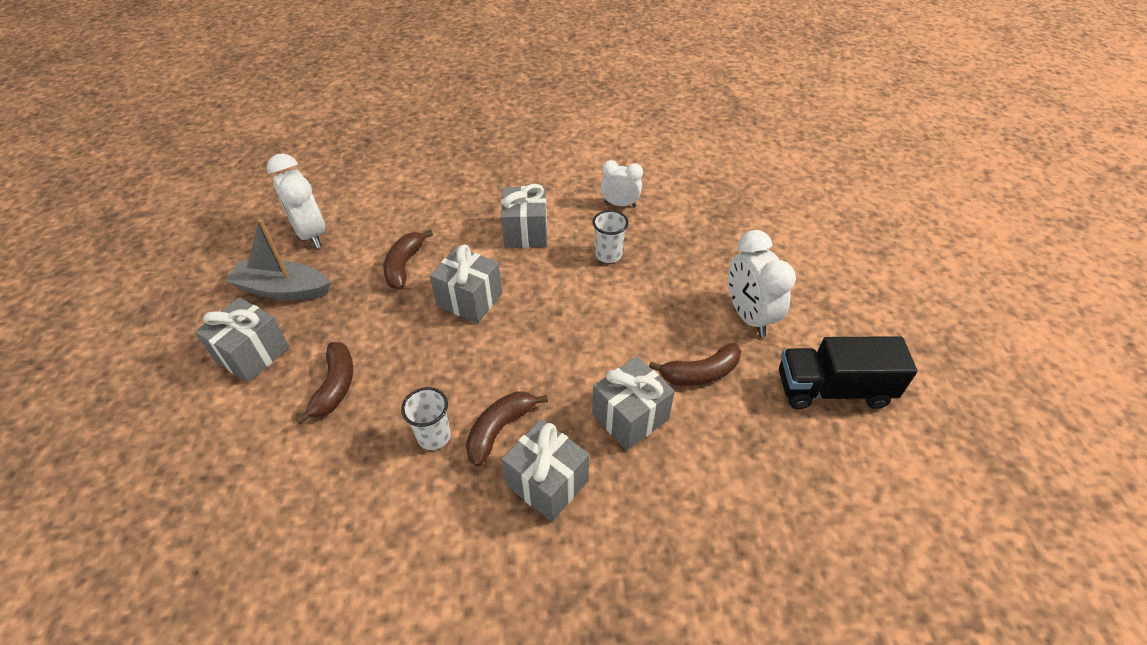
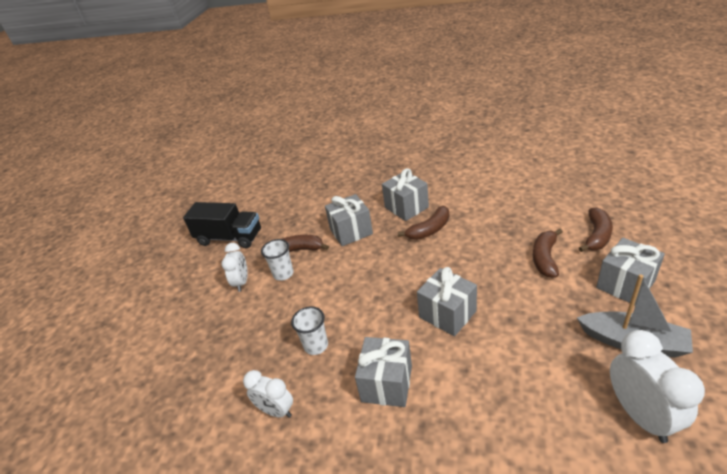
camera: 160 degrees left, 10 degrees down
(404, 265) = (513, 356): brown banana -> brown banana (597, 235)
(434, 436) = (470, 228): white cup -> white cup (283, 274)
(748, 316) = (241, 282): white clock -> white clock, size x0.64

